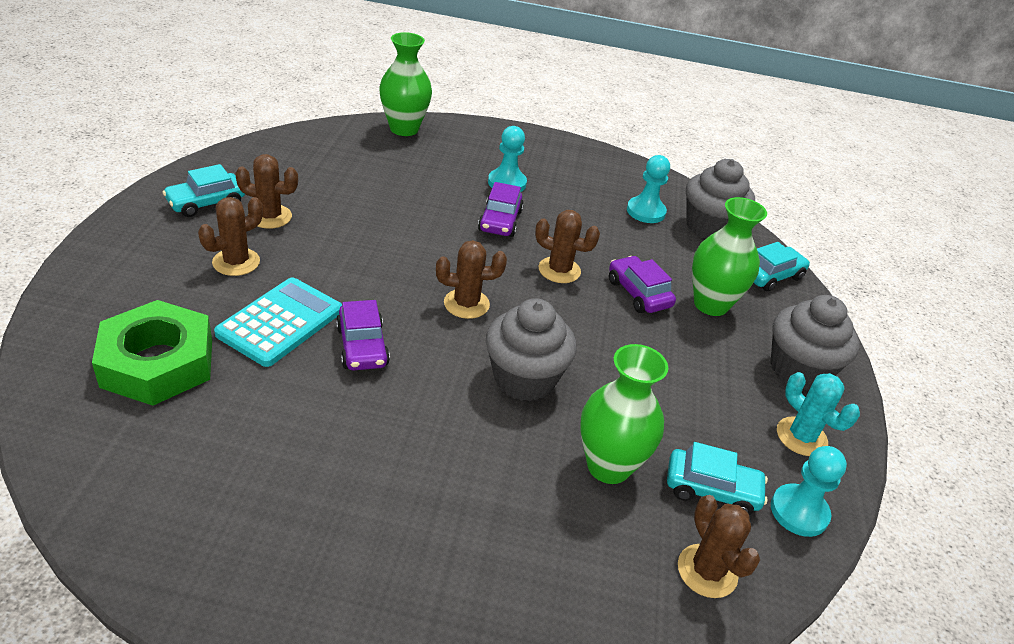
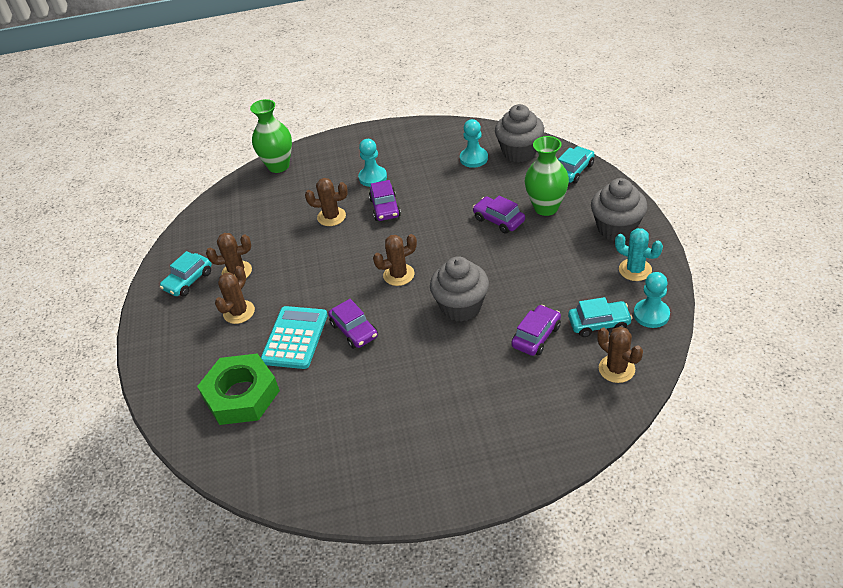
camera: 10 degrees left, 5 degrees up
(559, 270) = (442, 226): brown cactus -> brown cactus (331, 217)
(608, 466) = (536, 336): green vase -> purple car

